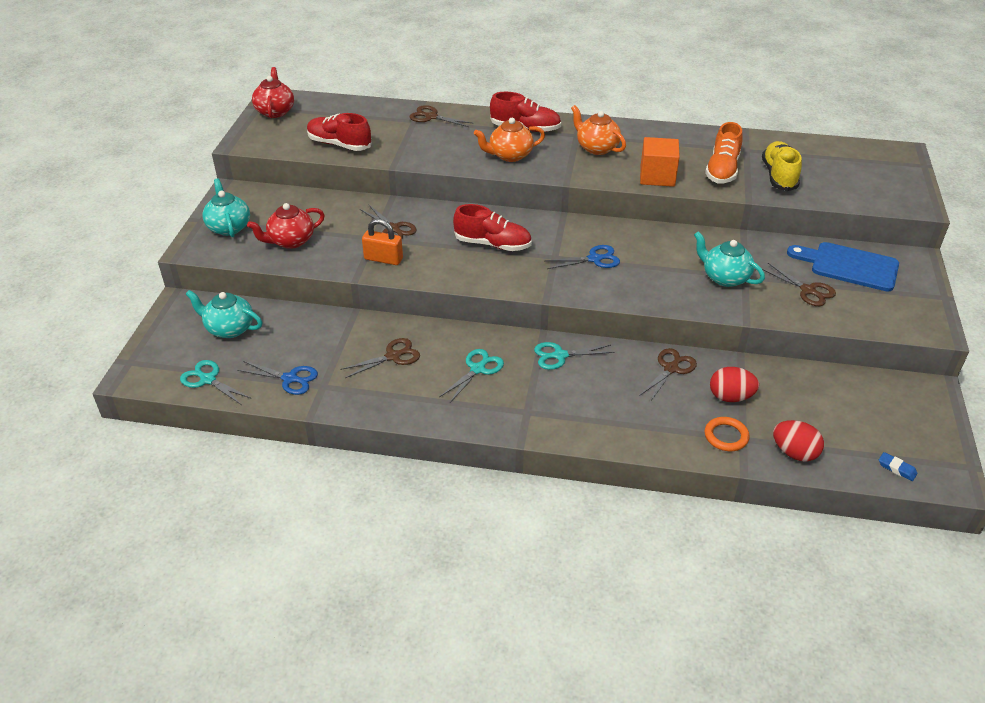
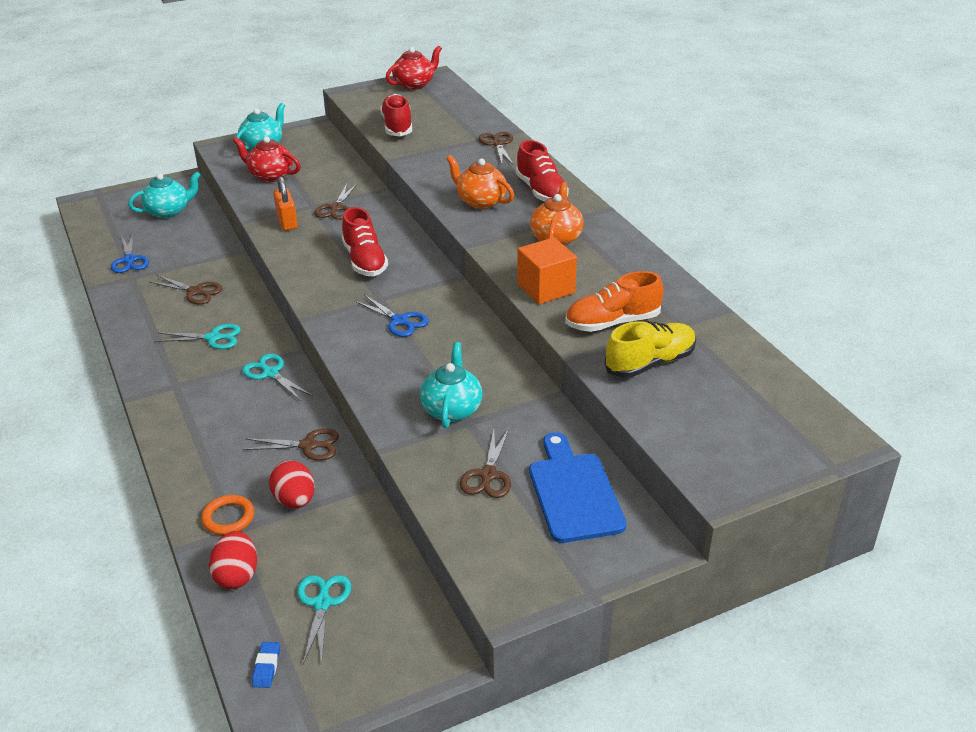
camera: 55 degrees right, 5 degrees down
(208, 379) = (102, 230): turquoise scissors -> turquoise scissors (322, 603)
(229, 329) = (169, 211): turquoise teapot -> turquoise teapot turned 75 degrees clockwise

